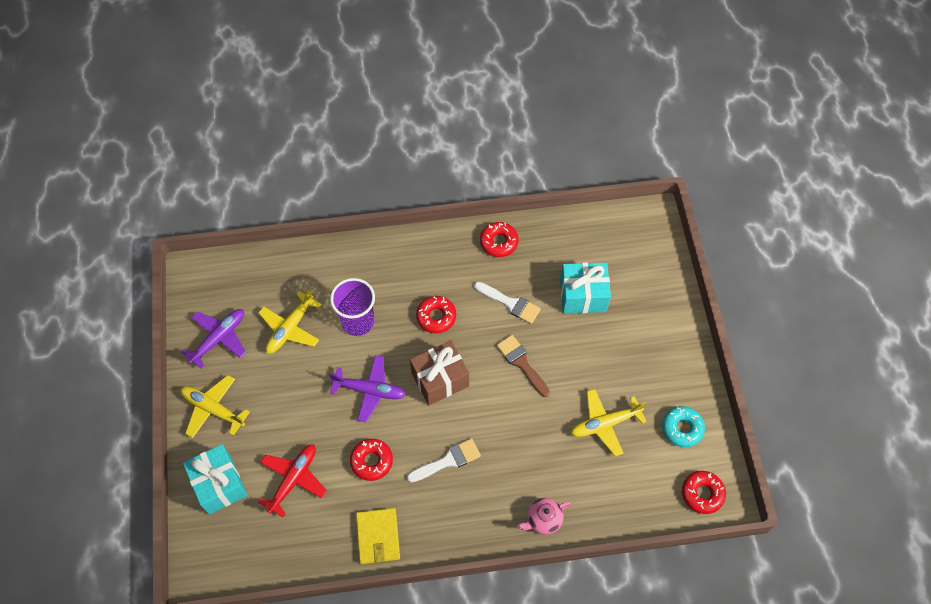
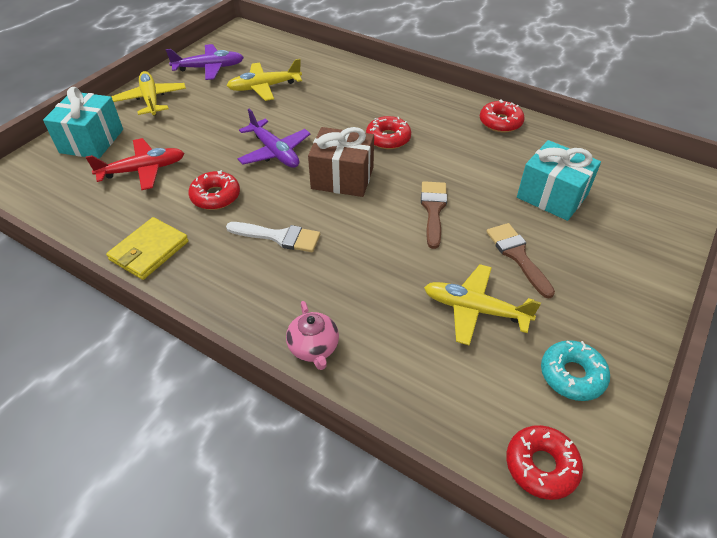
camera: 40 degrees right, 15 degrees down
(357, 322) = (319, 109): purple cup -> none
(510, 303) = (468, 164): white brush -> none
(543, 519) = (314, 348): pink teapot -> pink teapot turned 120 degrees counterclockwise
(598, 364) = (517, 255): none -> brown brush

